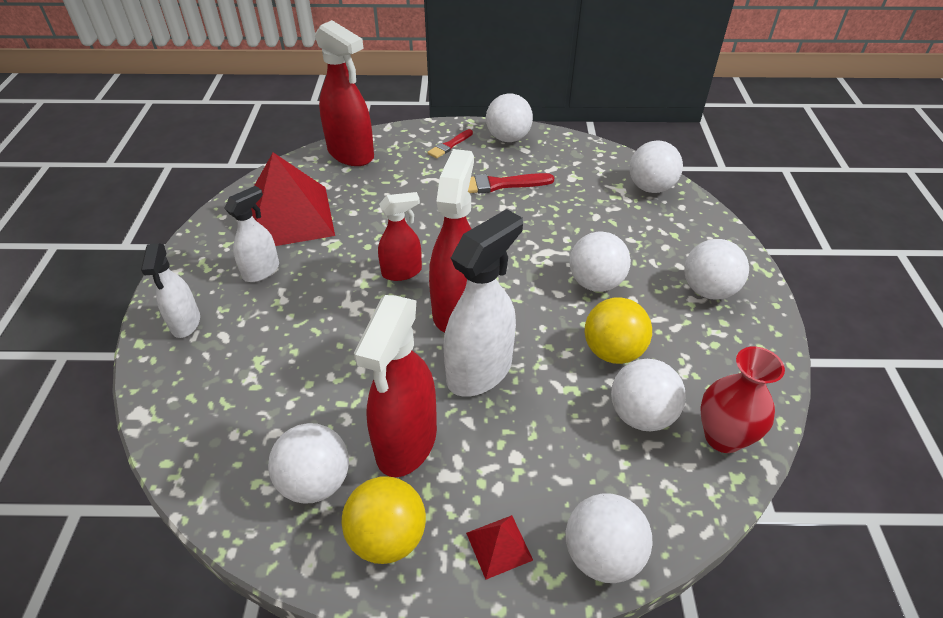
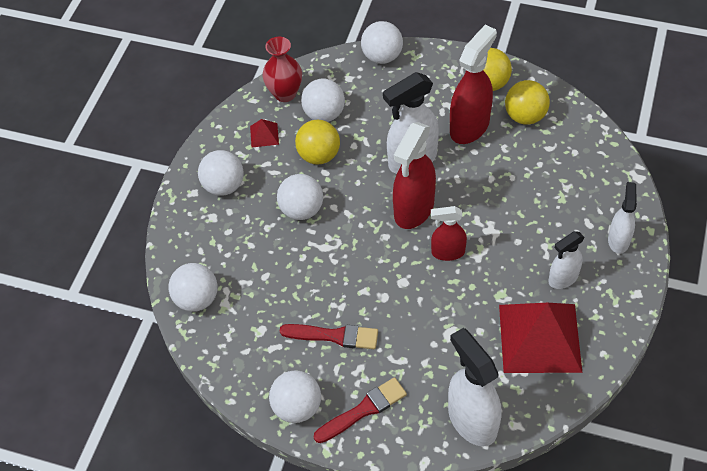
camera: 160 degrees left, 10 degrees up
(315, 482) = (525, 116): white ball -> yellow ball
(351, 154) = (472, 420): red spray bottle -> white spray bottle
(449, 145) = (363, 410): red brush -> red brush, size x1.57
(499, 546) = (432, 69): red pyramid -> red pyramid (264, 135)

